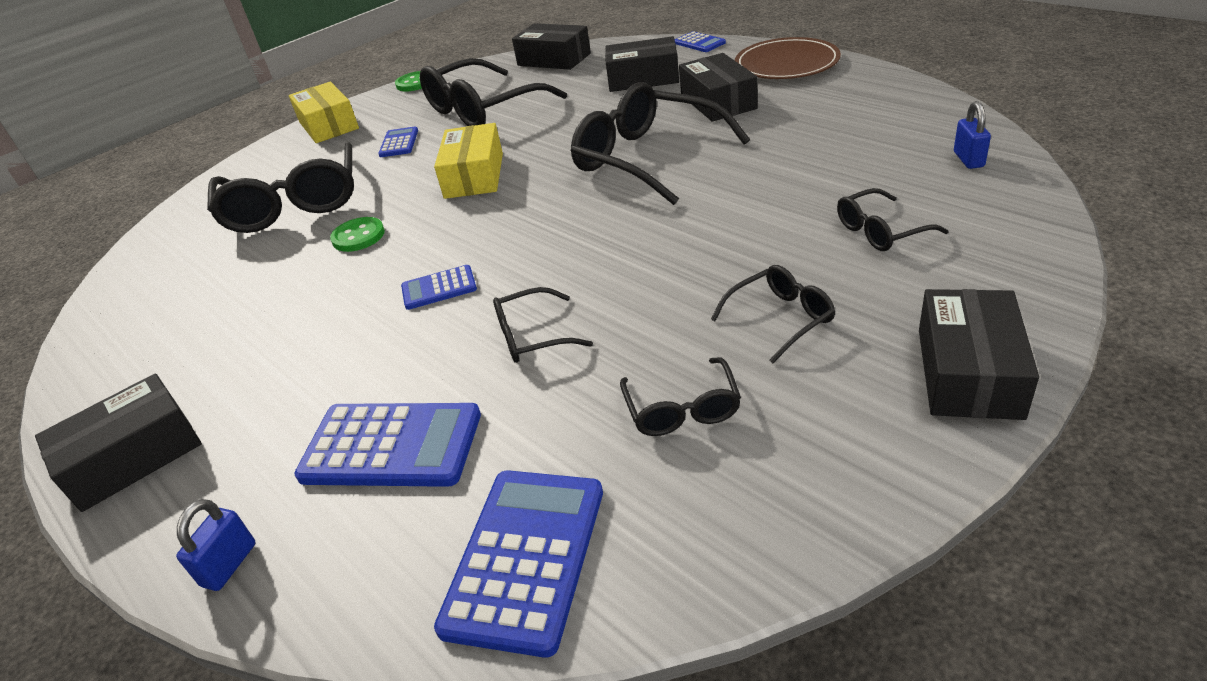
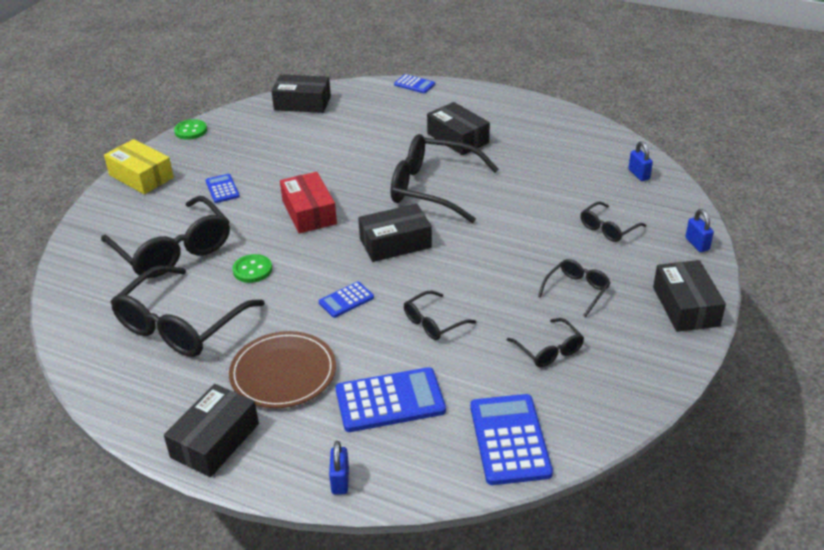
camera: 25 degrees left, 0 degrees up
(474, 175) = (309, 212): yellow box -> red box
(483, 109) = (273, 153): black glasses -> black glasses (181, 325)
(643, 78) = (389, 119): black box -> black box (395, 243)
(786, 64) = (490, 103): brown plate -> brown plate (283, 373)
(1032, 270) = (697, 244): none -> blue padlock

